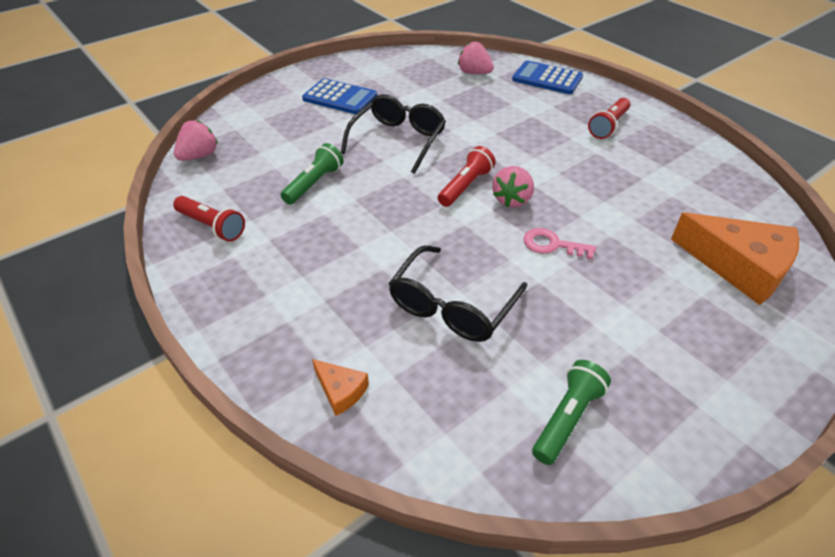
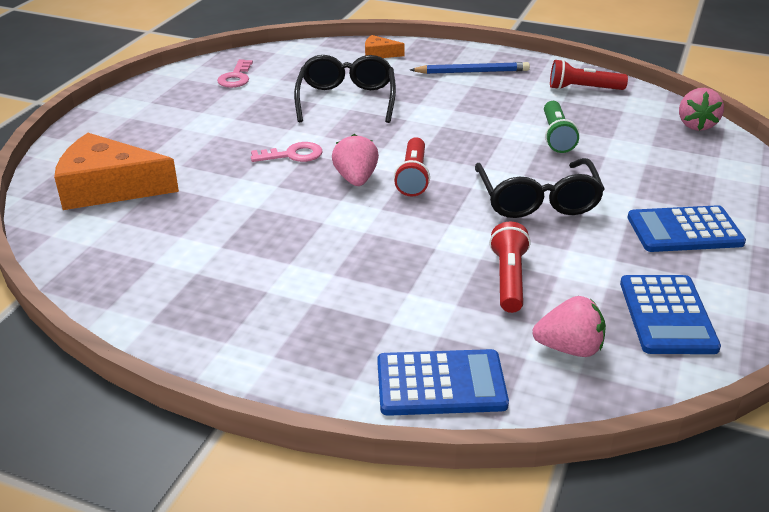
camera: 150 degrees right, 10 degrees down
(276, 298) = (472, 72): none -> blue pencil
(411, 70) = (667, 315): none -> blue calculator
(567, 418) = (236, 77): green flashlight -> pink key
(608, 126) = (290, 312): red flashlight -> red flashlight (509, 279)

